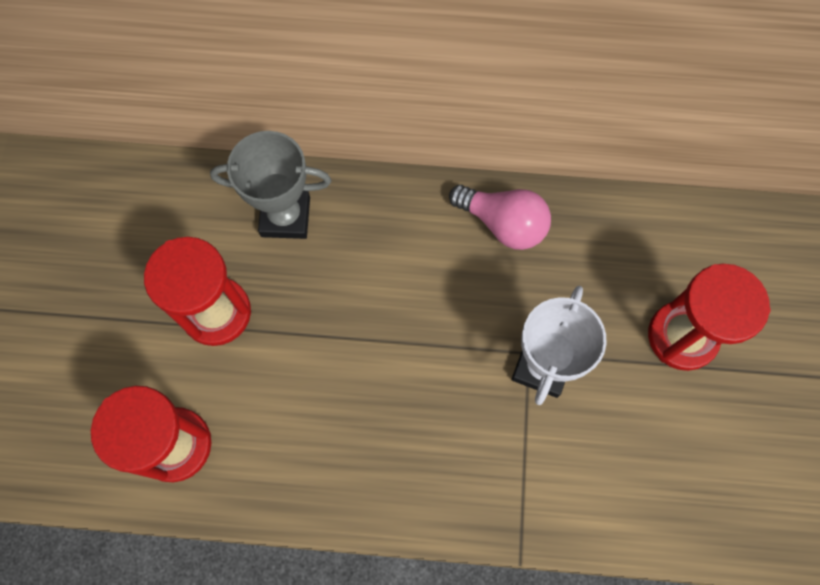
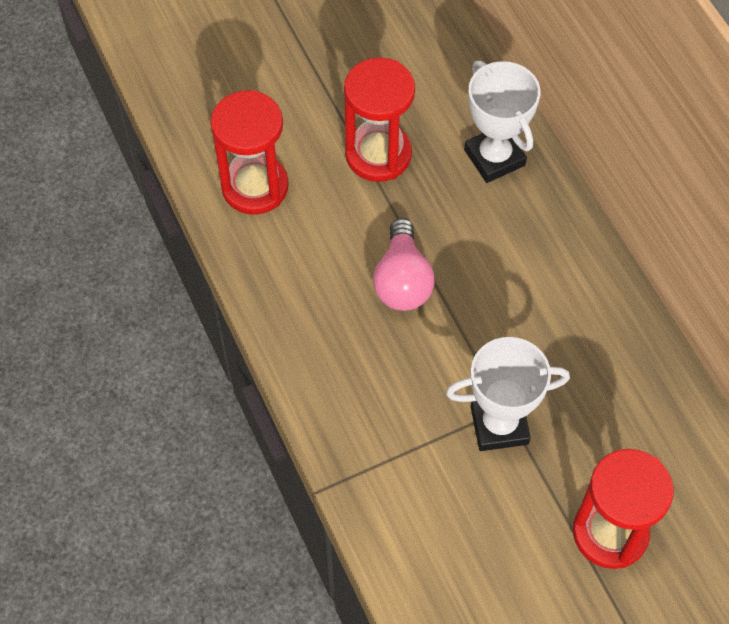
camera: 60 degrees right, 10 degrees down
(285, 217) = (494, 157): grey trophy -> white trophy
(503, 223) = (611, 327): pink light bulb -> pink light bulb (402, 280)

